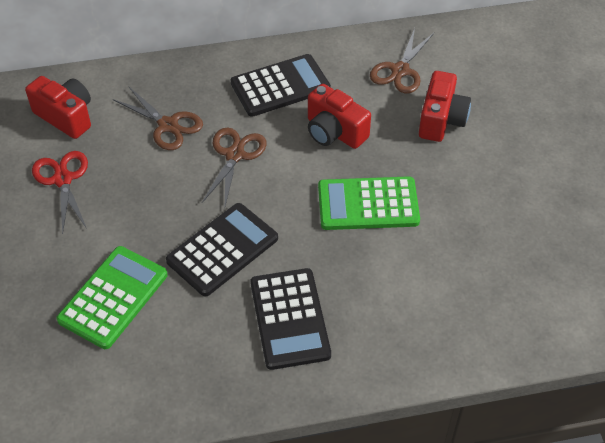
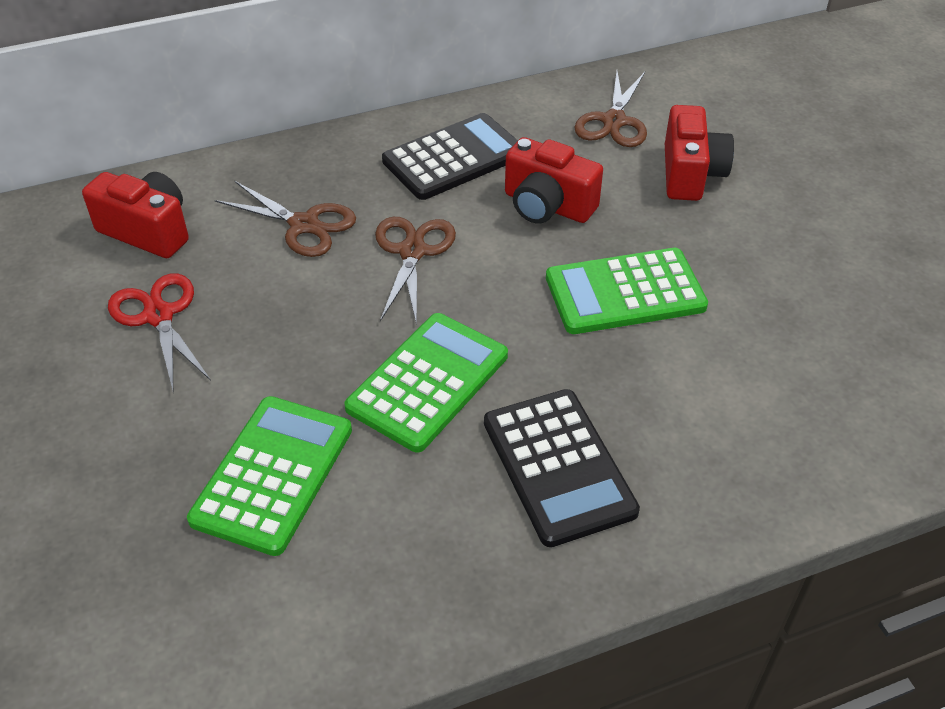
camera: 10 degrees left, 5 degrees down
(222, 250) = (428, 382): black calculator -> green calculator

